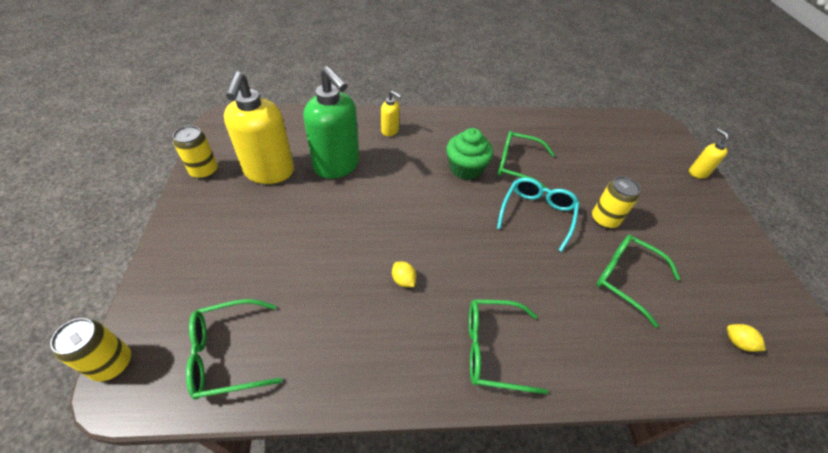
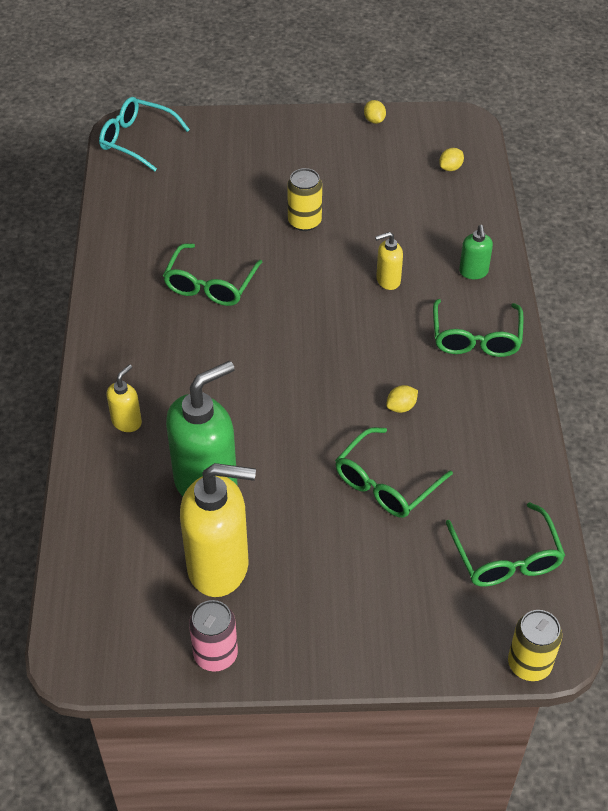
camera: 85 degrees left, 0 degrees up
(204, 171) = (215, 654): yellow can -> pink can
(466, 169) = (215, 338): green cupcake -> none
(537, 214) = (297, 278): turquoise glasses -> turquoise glasses (136, 140)
(585, 354) = (473, 272): none -> green soap dispenser
(625, 278) = (385, 224): green glasses -> green glasses (385, 484)
(697, 173) = (226, 123): yellow soap dispenser -> yellow soap dispenser (388, 280)
(769, 275) = (374, 120): none -> yellow lemon

